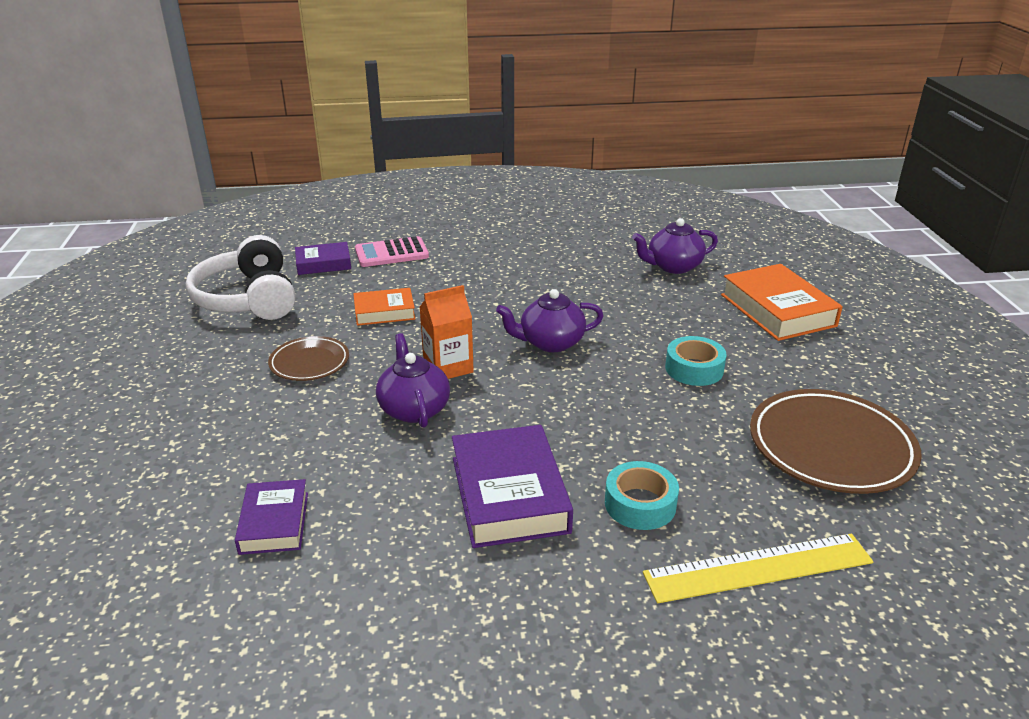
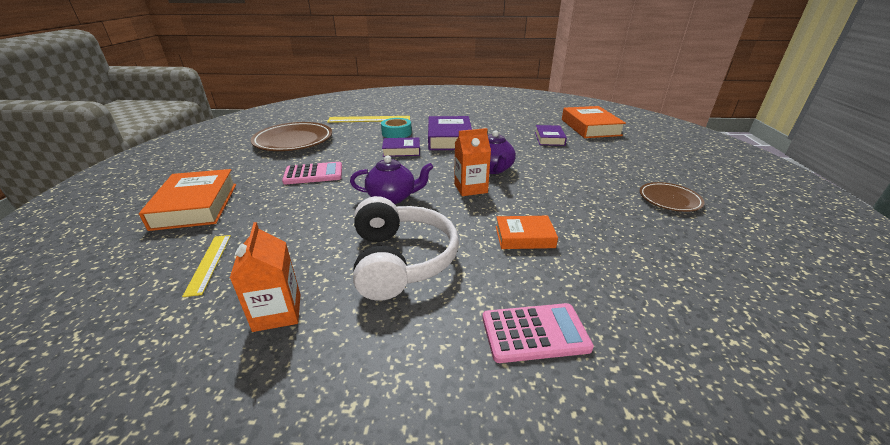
camera: 170 degrees left, 0 degrees up
(130, 600) = (590, 127): none -> orange book
(249, 299) = (674, 268): white headphones -> white headphones (401, 260)
(309, 362) = (570, 199): brown plate -> brown plate (669, 200)
(323, 263) = (624, 321): purple book -> purple book (401, 150)
(579, 247) = (277, 312): none -> orange carton
(673, 266) = (209, 263): purple teapot -> yellow ruler
(694, 369) = (313, 174): turquoise tape -> pink calculator

